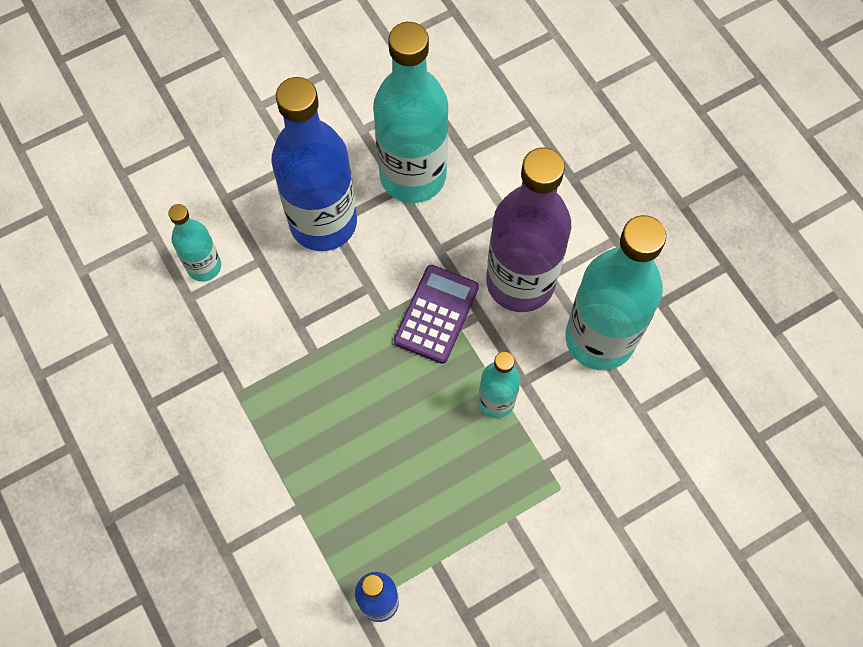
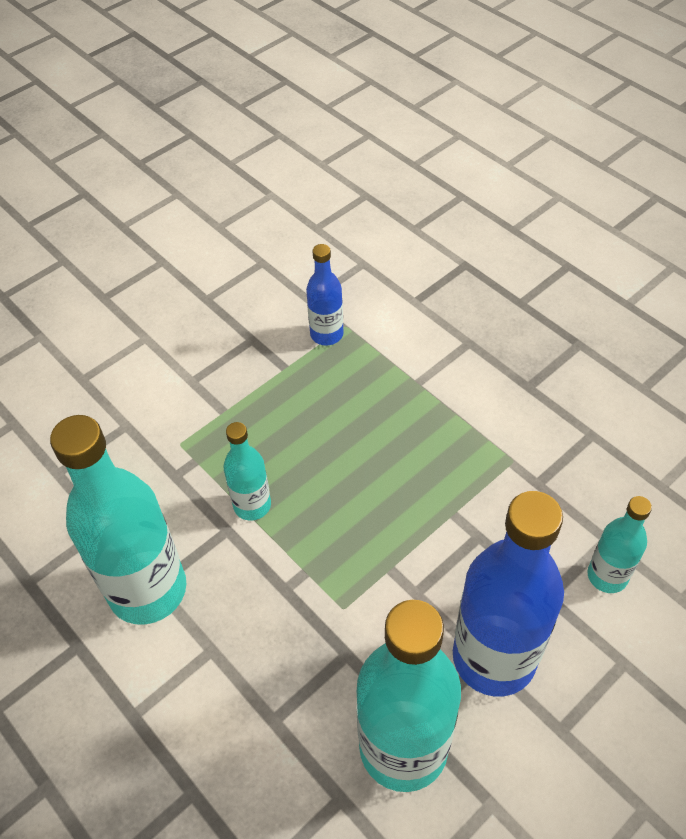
camera: 170 degrees right, 15 degrees down
(436, 314) = (333, 578): purple calculator -> none
(520, 282) = (244, 635): purple bottle -> none

